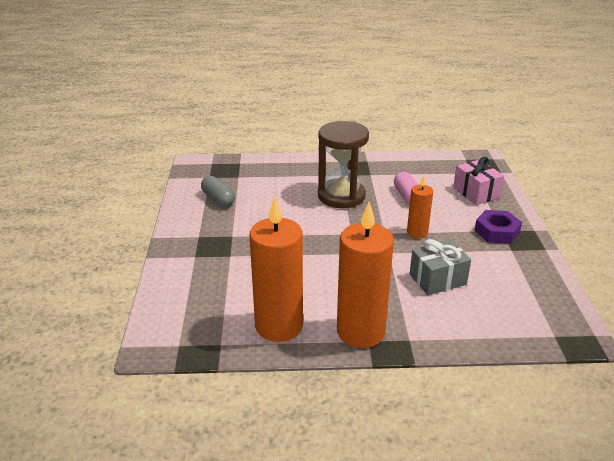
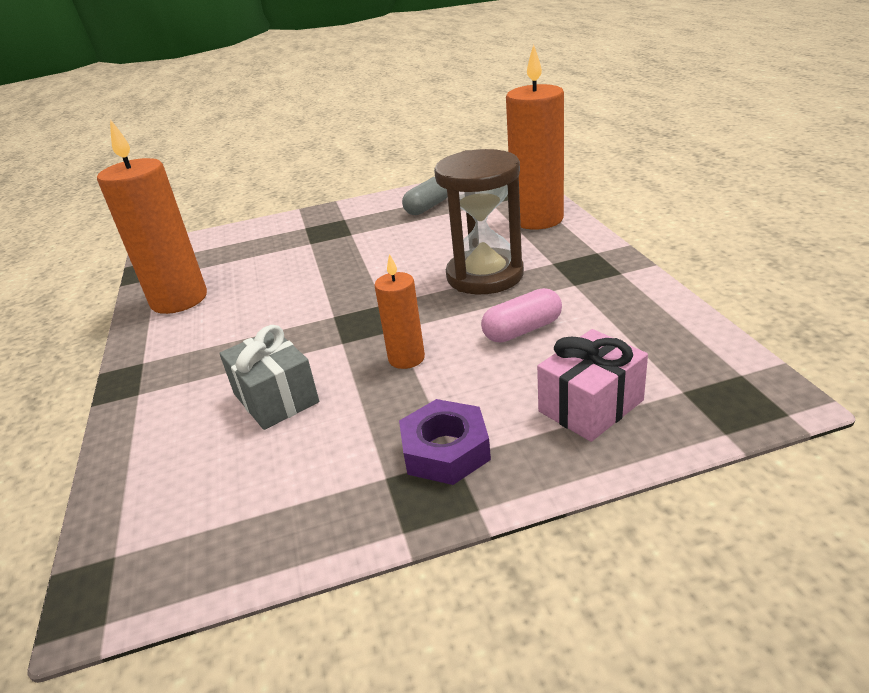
camera: 80 degrees right, 0 degrees up
(360, 332) = (160, 353): orange candle -> orange candle (537, 219)

